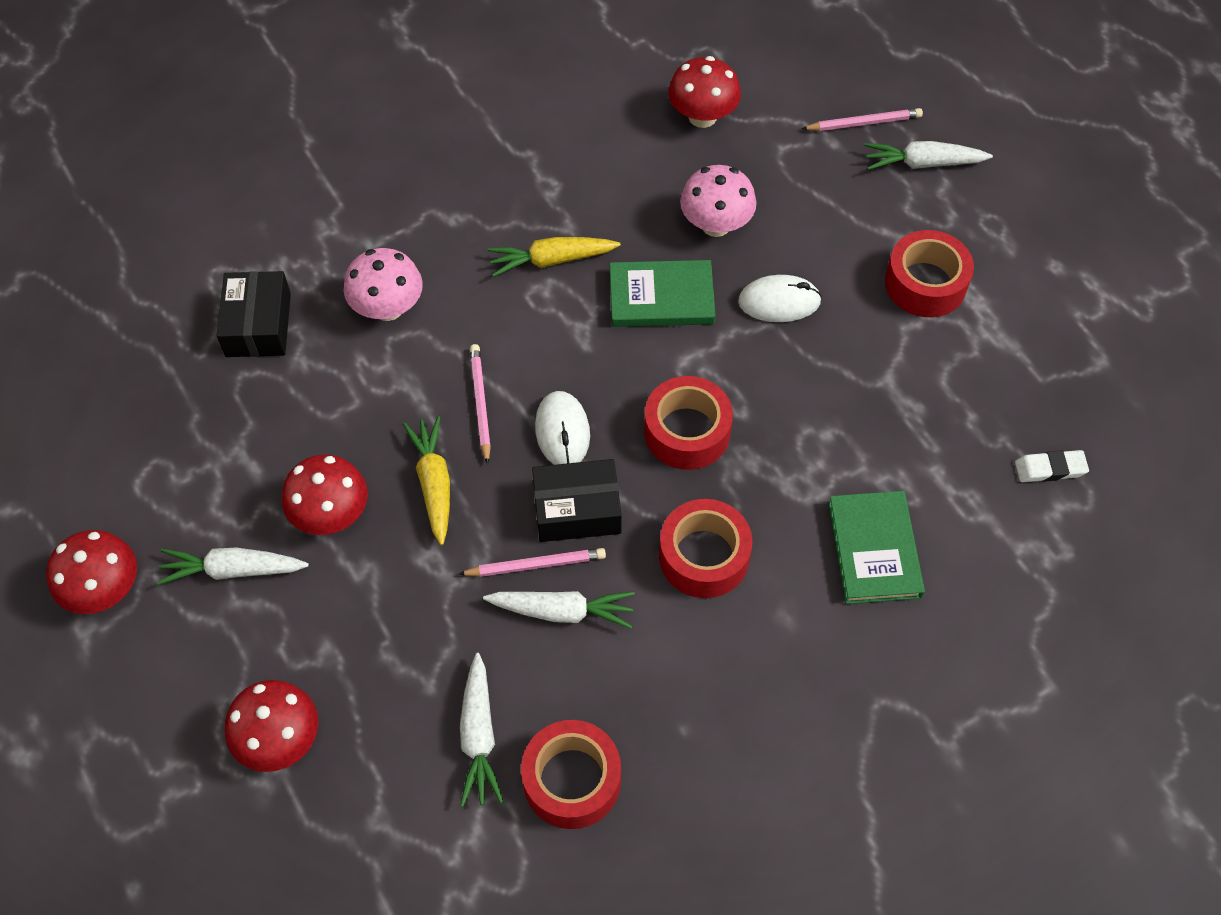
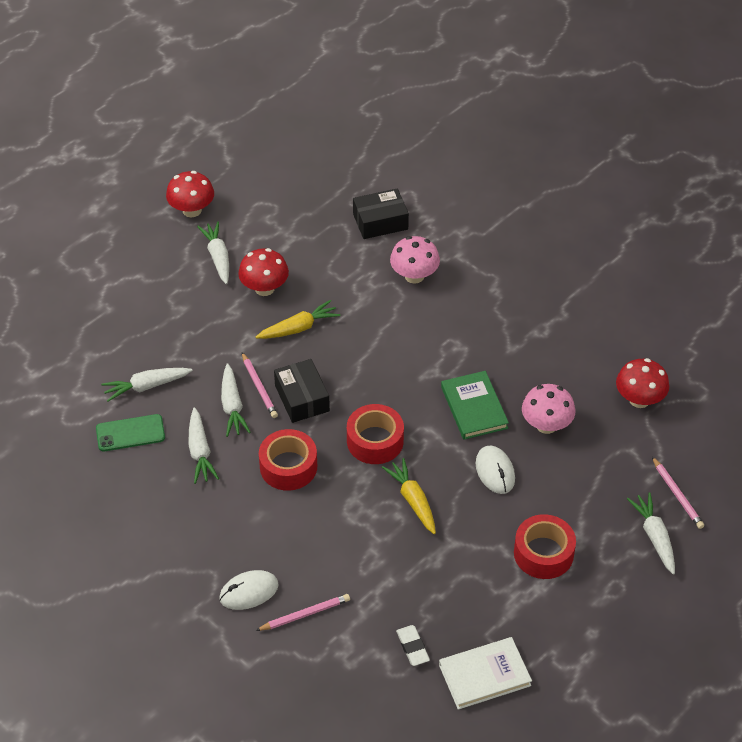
camera: 75 degrees right, 10 degrees down
(280, 740) = (125, 304): red mushroom -> none
(480, 403) = (361, 336): pink pencil -> pink pencil (305, 614)
(551, 260) = (481, 345): yellow carrot -> yellow carrot (413, 500)
(562, 431) = (354, 379): white mouse -> white mouse (249, 592)
(572, 780) = (130, 433): red tape -> green phone
(640, 678) = (200, 452): none -> white carrot
(874, 550) = (319, 554): green book -> none
(1104, 397) = (484, 675): none -> white book

